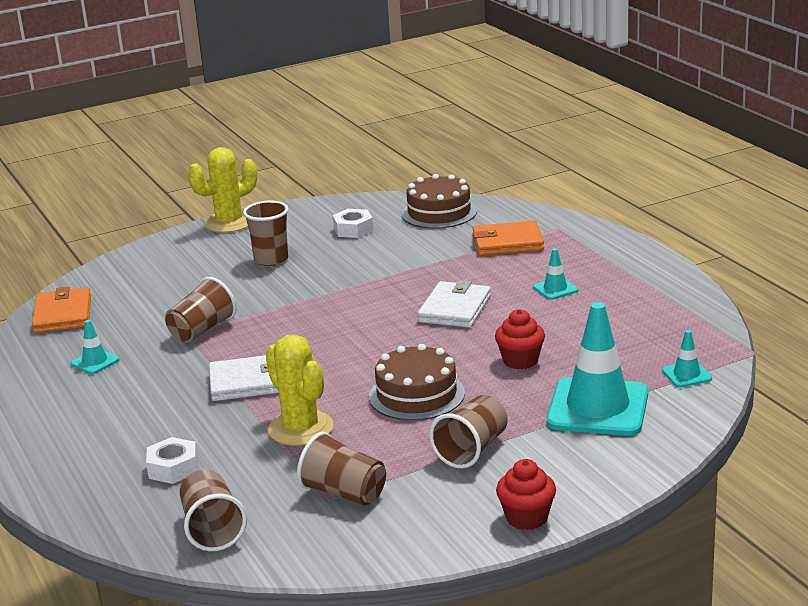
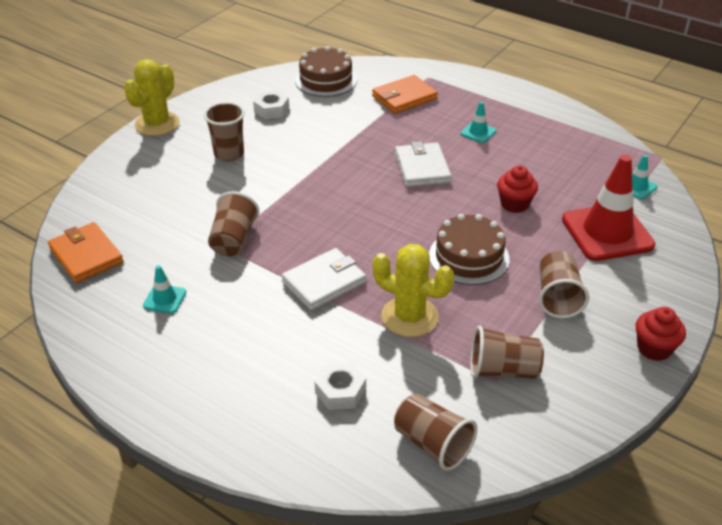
camera: 30 degrees left, 15 degrees up
(597, 408) = (607, 232): turquoise traffic cone -> red traffic cone

